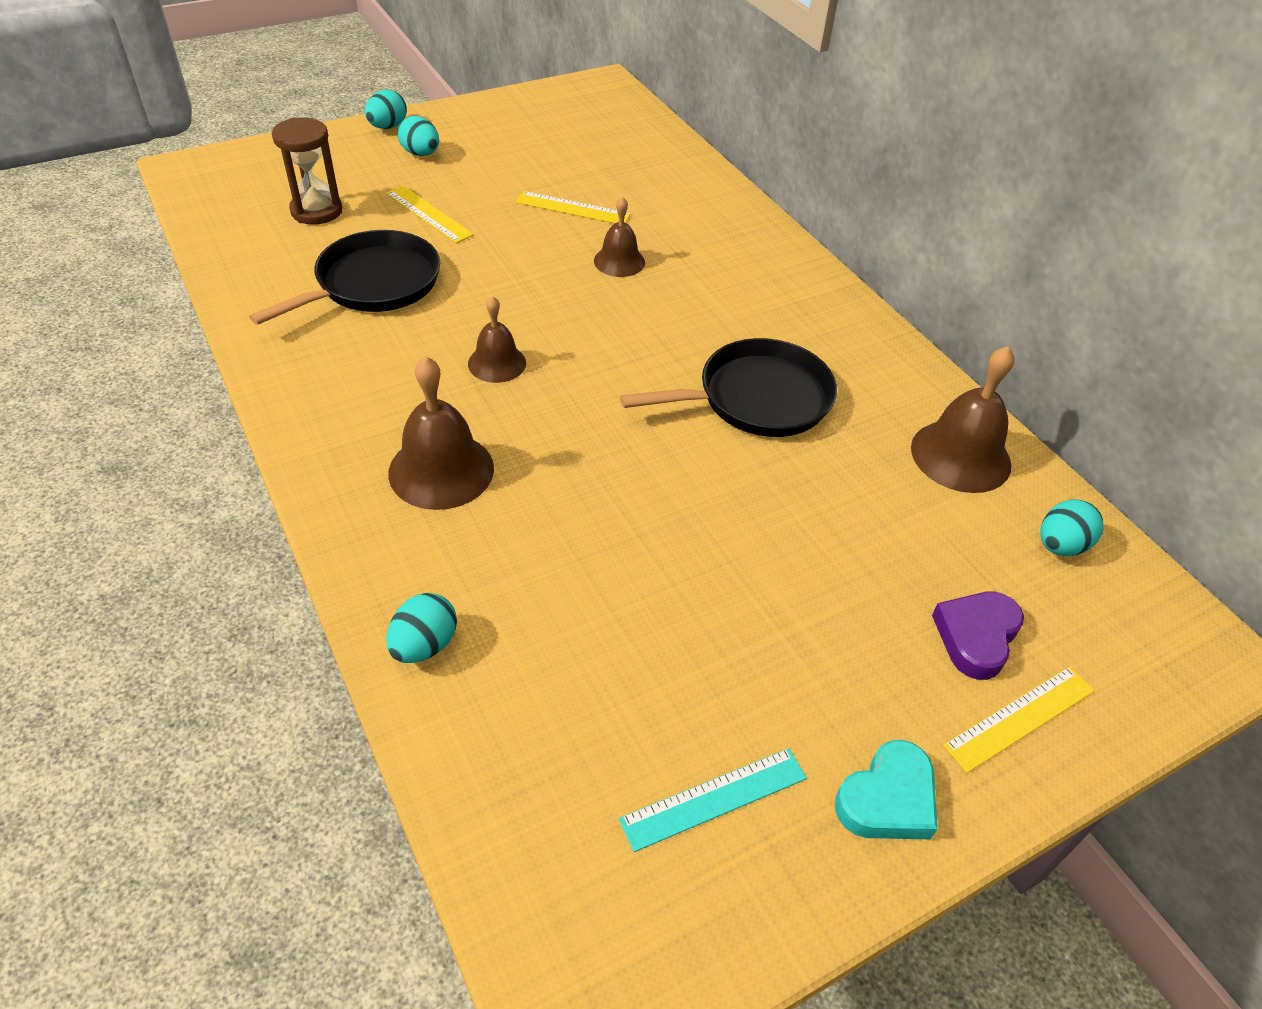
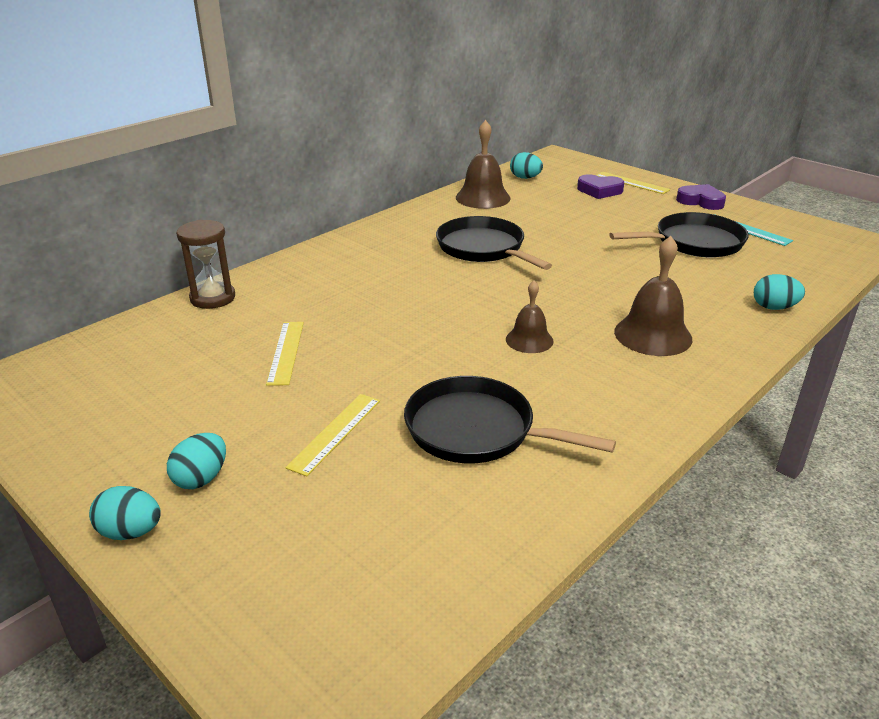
camera: 105 degrees left, 15 degrees down
(316, 211) = (369, 519): brown hourglass -> brown hourglass (213, 298)
(619, 261) = (360, 316): brown bell -> none
(688, 668) = (694, 242): none -> black pan
(887, 799) = (700, 201): turquoise heart -> purple heart

